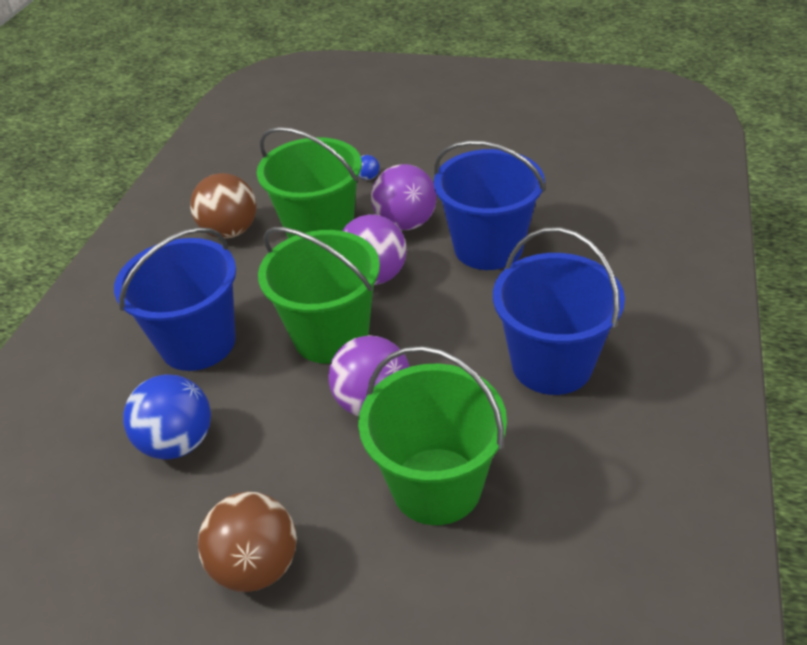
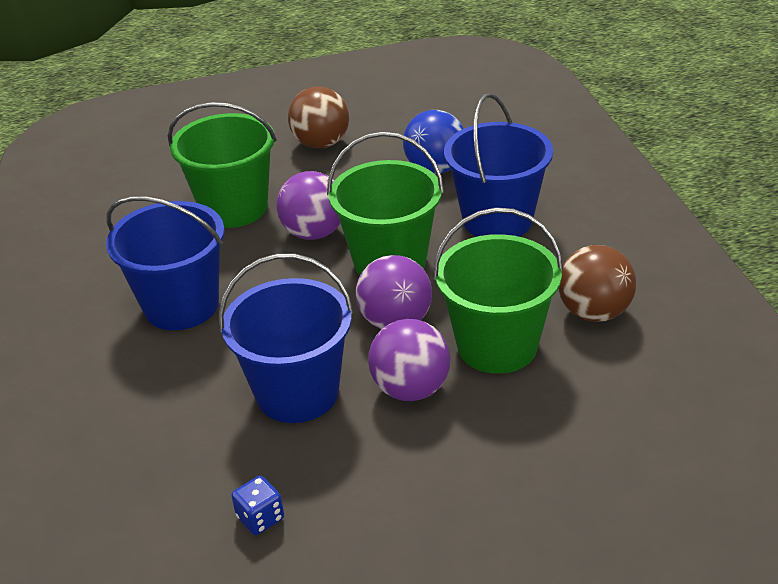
camera: 150 degrees right, 5 degrees down
(368, 177) = (512, 435): blue ball -> none
(554, 182) = (260, 518): none -> blue dice

